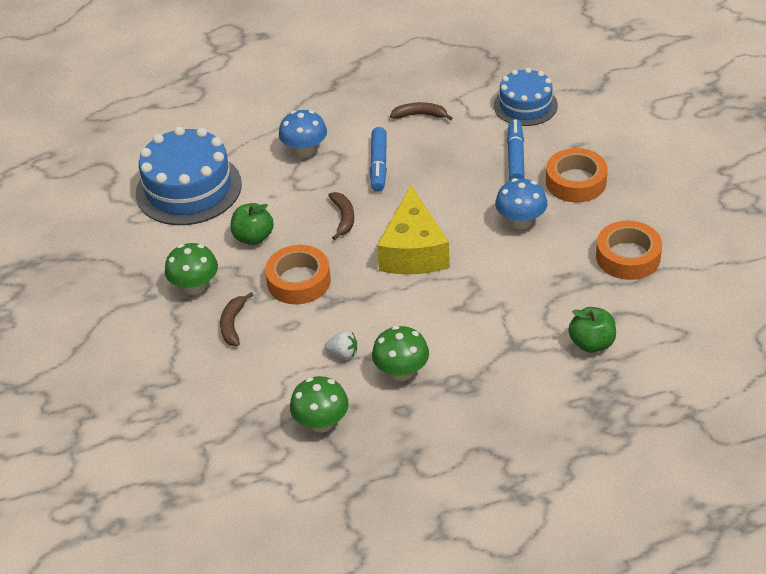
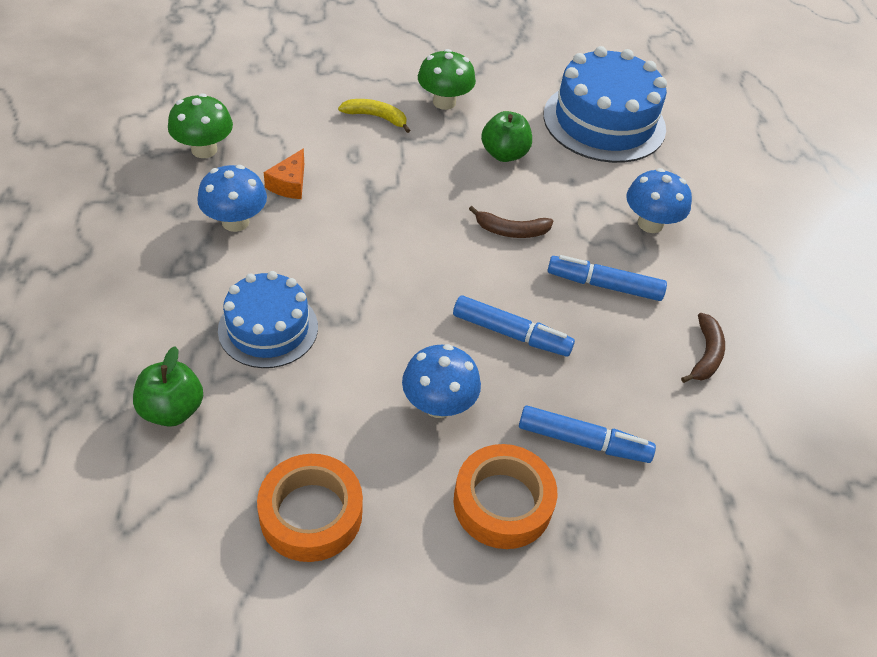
camera: 95 degrees right, 5 degrees up
(233, 324) = (376, 117): brown banana -> yellow banana
(299, 281) = (418, 174): orange tape -> none
(343, 353) = (289, 184): white strawberry -> orange cheese
(401, 372) = (235, 222): green mushroom -> blue mushroom
(413, 251) = (426, 279): yellow cheese -> none
(445, 200) = (511, 334): none -> blue marker
(525, 105) = (710, 494): blue cake -> blue cake (268, 328)

